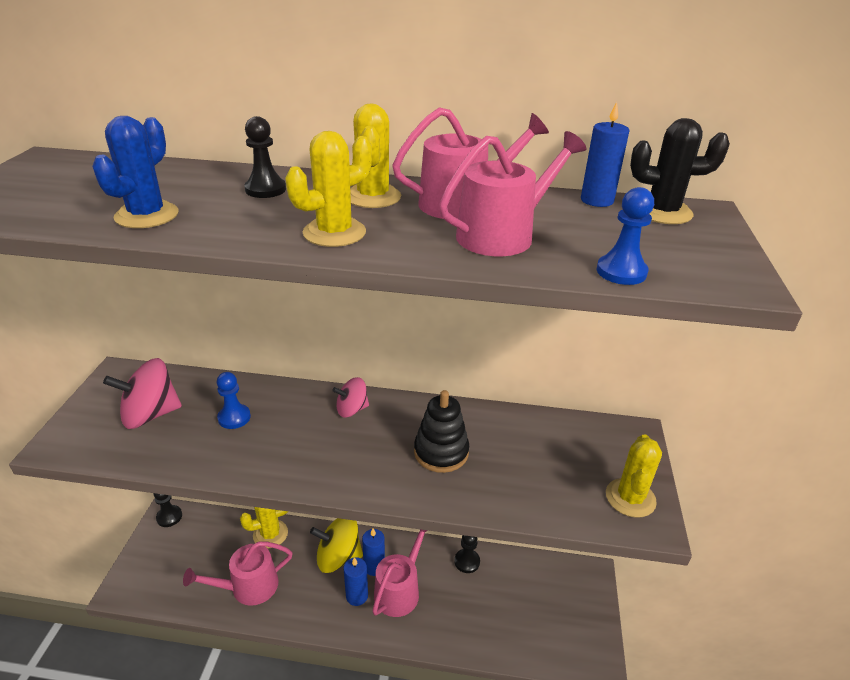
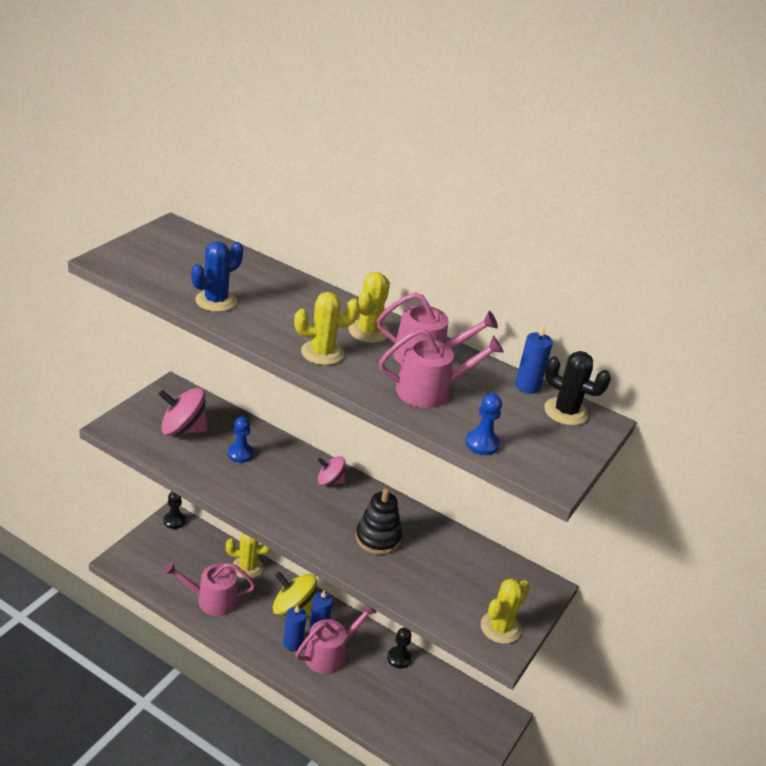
camera: 20 degrees right, 0 degrees up
(265, 189) = (301, 302): black pawn -> none

